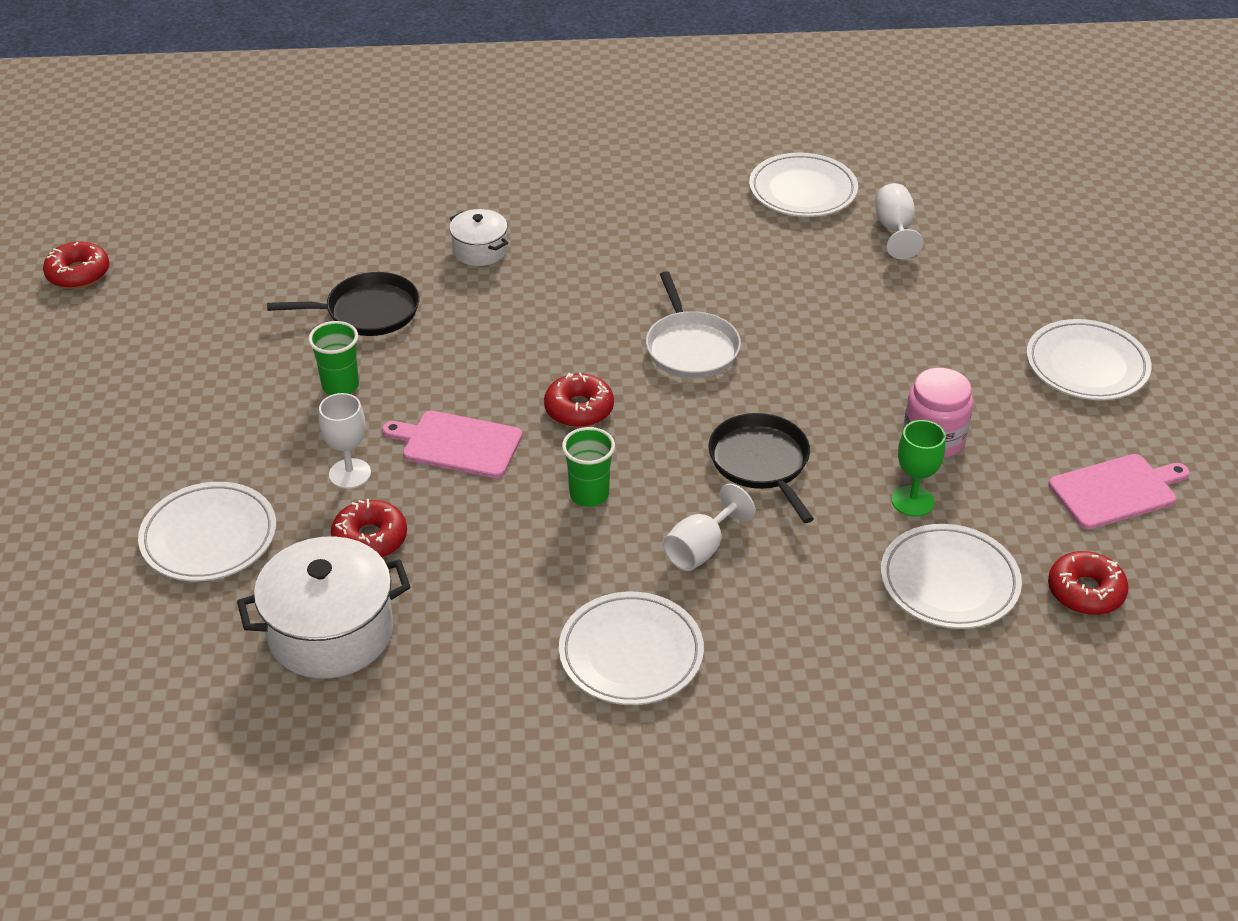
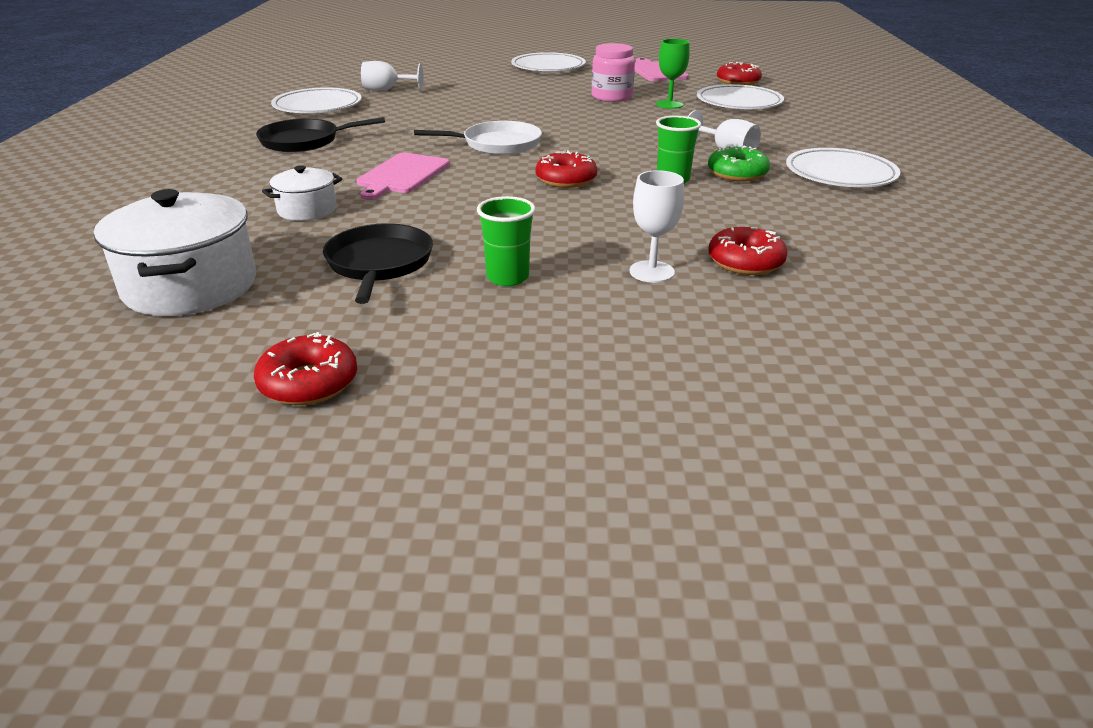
camera: 85 degrees left, 10 degrees down
(78, 273) = (116, 512): red donut -> red donut (309, 383)
(209, 537) = (766, 350): white plate -> none
(330, 632) = (878, 279): white pot -> white pot (190, 286)
(457, 444) = (608, 224): pink cutting board -> pink cutting board (402, 175)
(619, 553) = (737, 173): none -> green donut
(761, 463) = (634, 133): black pan -> black pan (304, 141)

